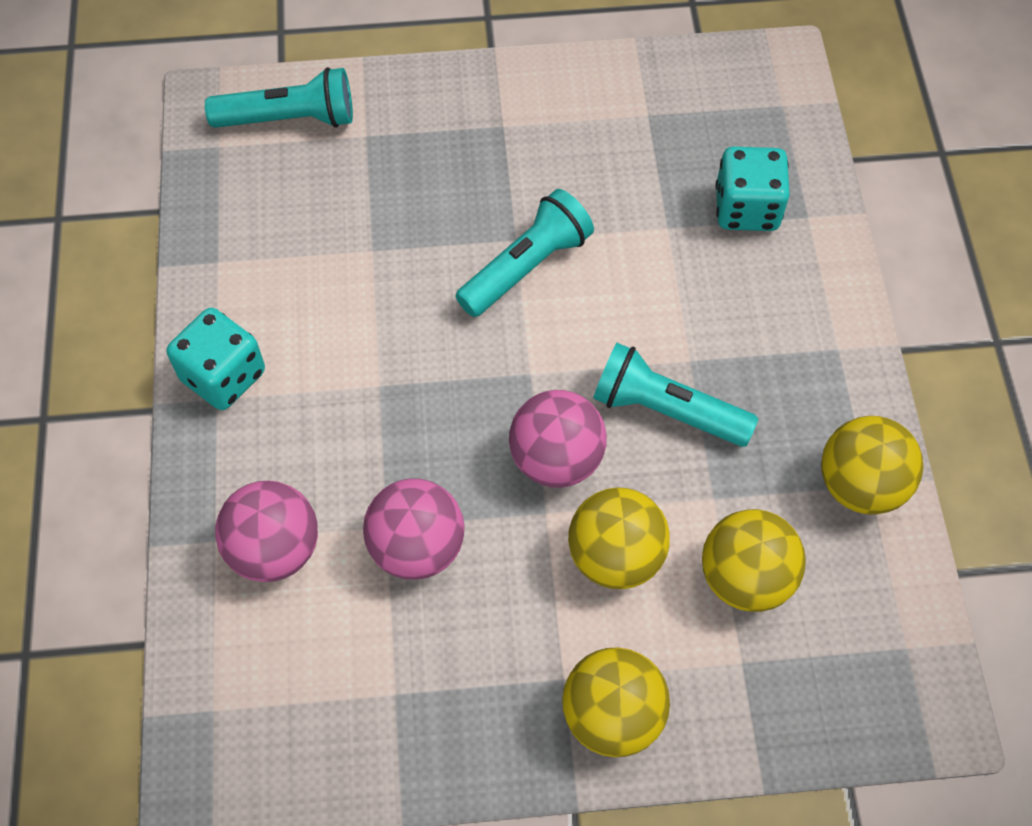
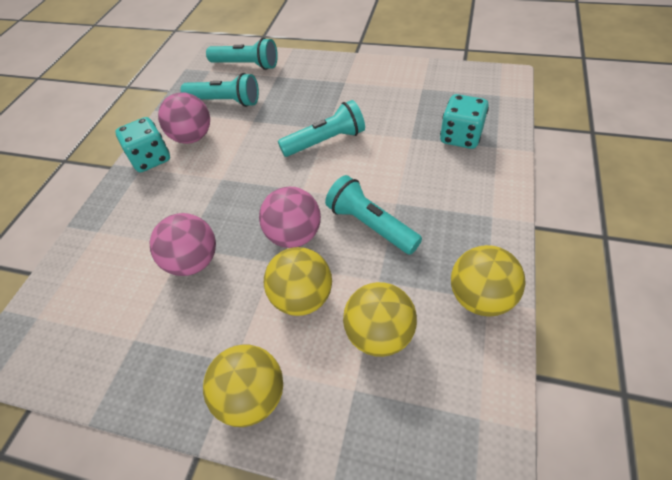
camera: 25 degrees right, 10 degrees down
(275, 549) = (122, 243): pink ball -> pink ball (192, 137)
(294, 217) = (225, 101): none -> turquoise flashlight

